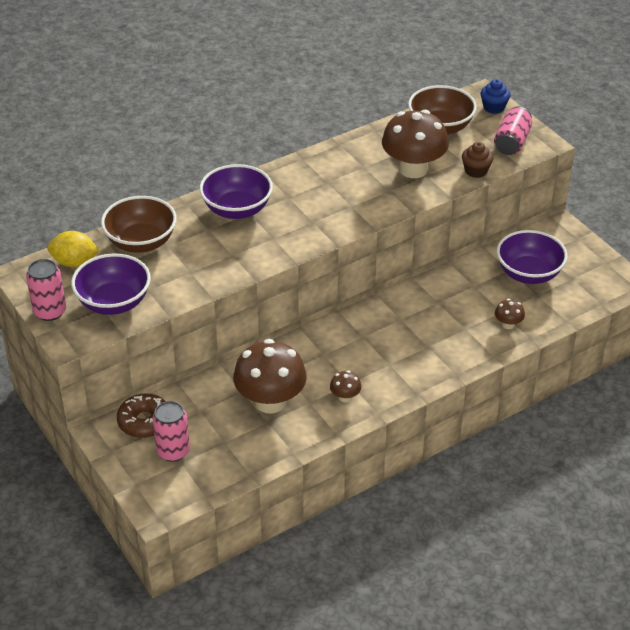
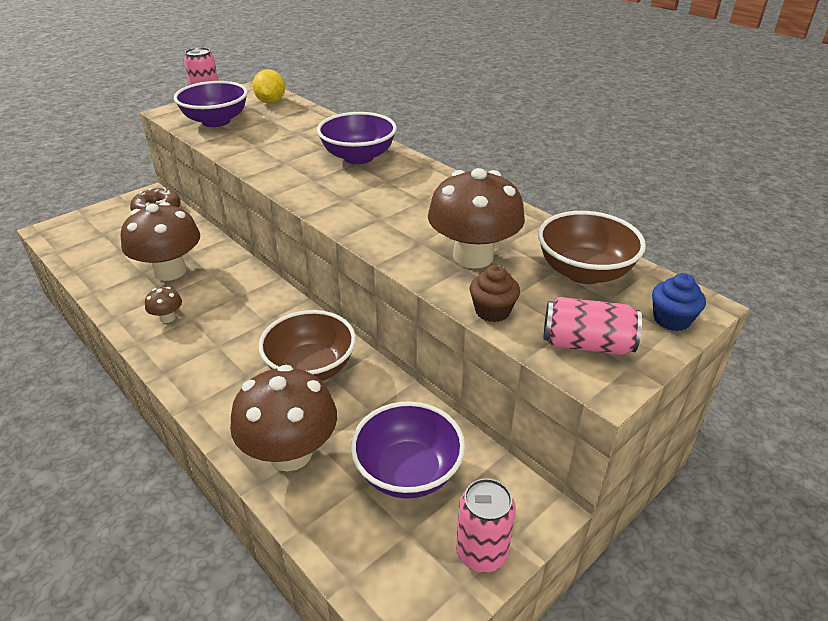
camera: 80 degrees right, 5 degrees down
(141, 242) = (300, 122): brown bowl -> brown bowl (311, 368)
(173, 451) = (117, 228): pink can -> pink can (481, 552)
(508, 324) = (290, 453): brown mushroom -> brown mushroom, size x2.29

